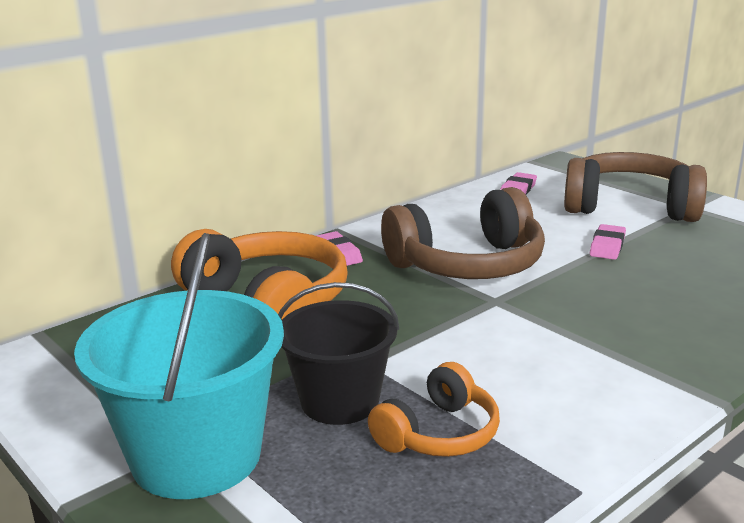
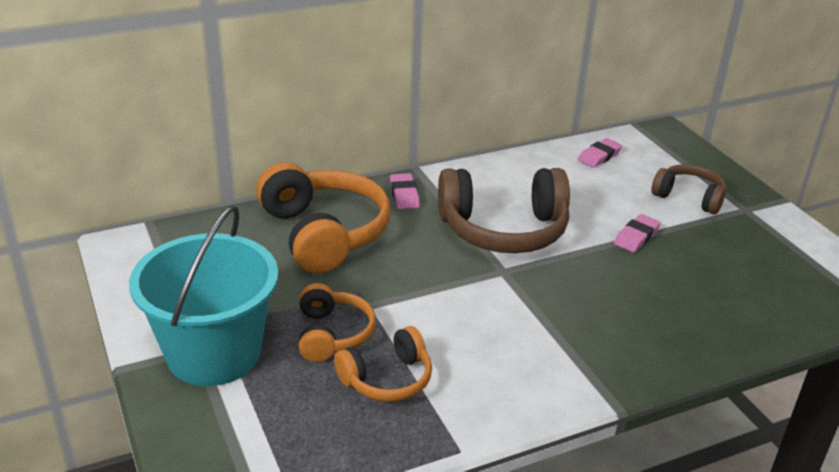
camera: 15 degrees right, 10 degrees up
(339, 401) = (332, 334): black bucket -> orange headphones
(630, 207) = (689, 197): brown headphones -> brown headphones, size x0.56

